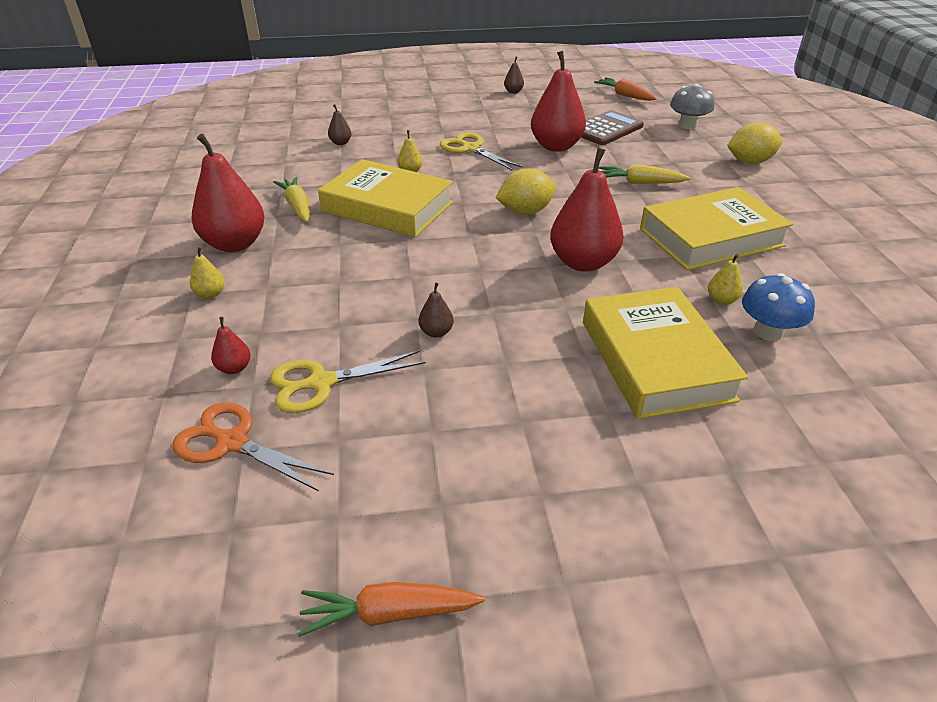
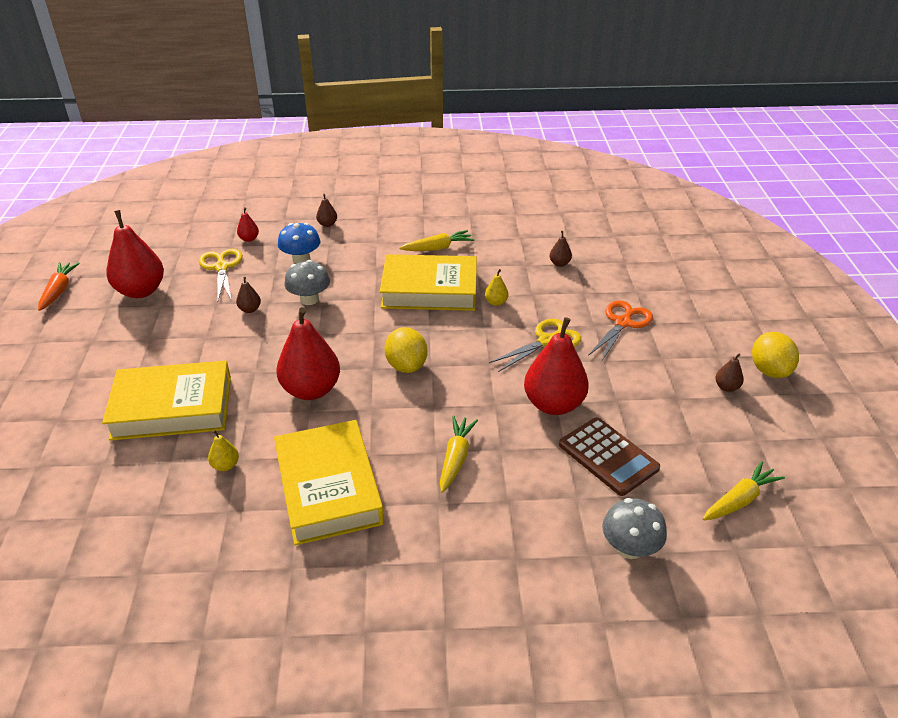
camera: 95 degrees right, 0 degrees up
(210, 294) = (327, 224): yellow pear -> brown pear
(232, 442) = (189, 243): orange scissors -> orange scissors (622, 323)
(235, 244) = (387, 227): red pear -> red pear (141, 291)
(387, 207) = (429, 290): yellow book -> yellow book turned 60 degrees clockwise
(409, 285) = (309, 299): none -> grey mushroom
(624, 95) = (740, 500): orange carrot -> yellow carrot
(749, 162) = (505, 584): yellow lemon -> yellow lemon (769, 370)
(768, 331) = (172, 483): blue mushroom -> blue mushroom (301, 259)

